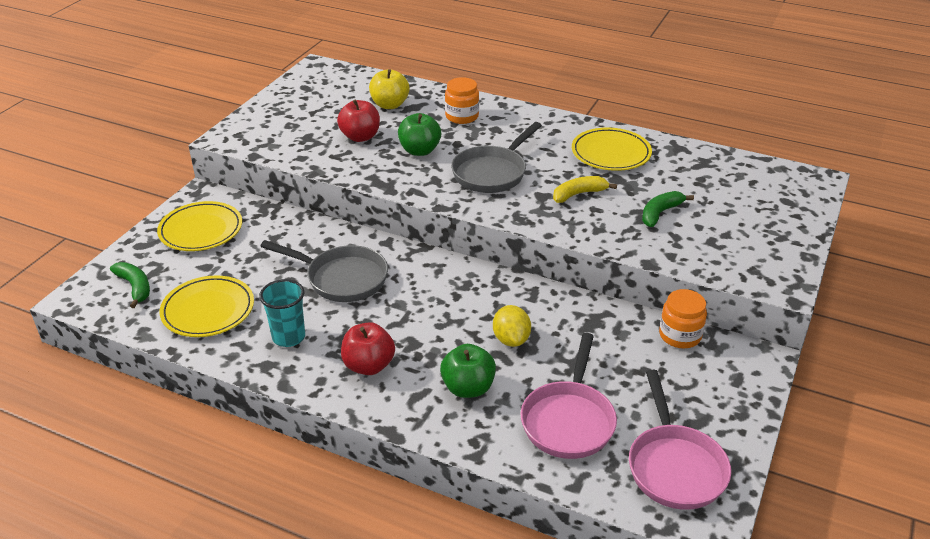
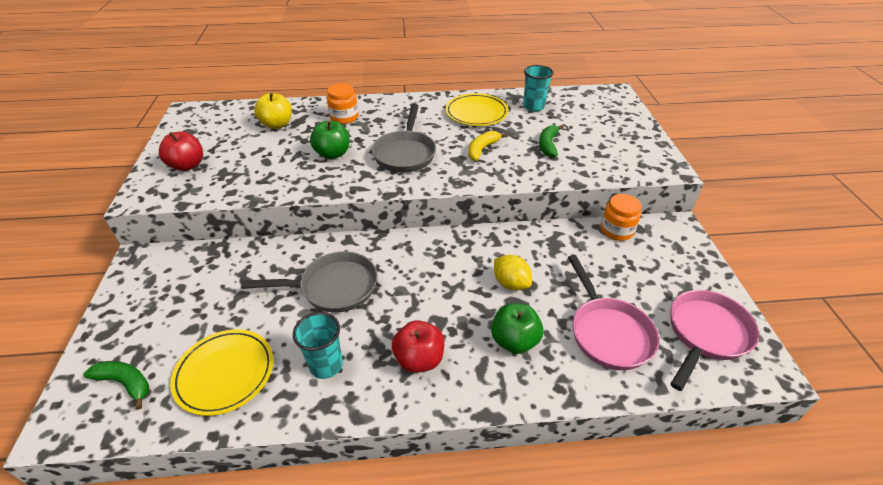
camera: 30 degrees left, 5 degrees up
(201, 230) = (162, 294): yellow plate -> none
(360, 137) = (272, 158): red apple -> red apple (187, 165)
(674, 466) = (706, 334): pink pan -> pink pan turned 105 degrees counterclockwise
(687, 166) = (533, 107): none -> turquoise cup

